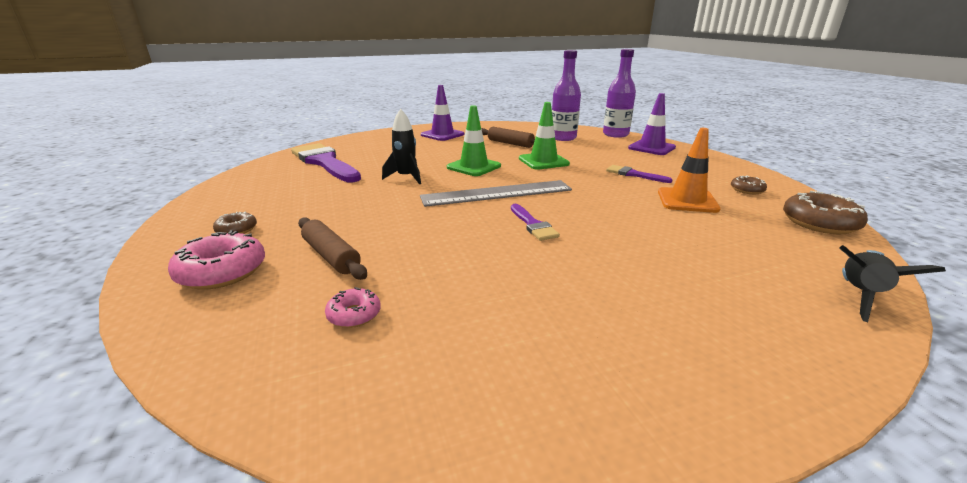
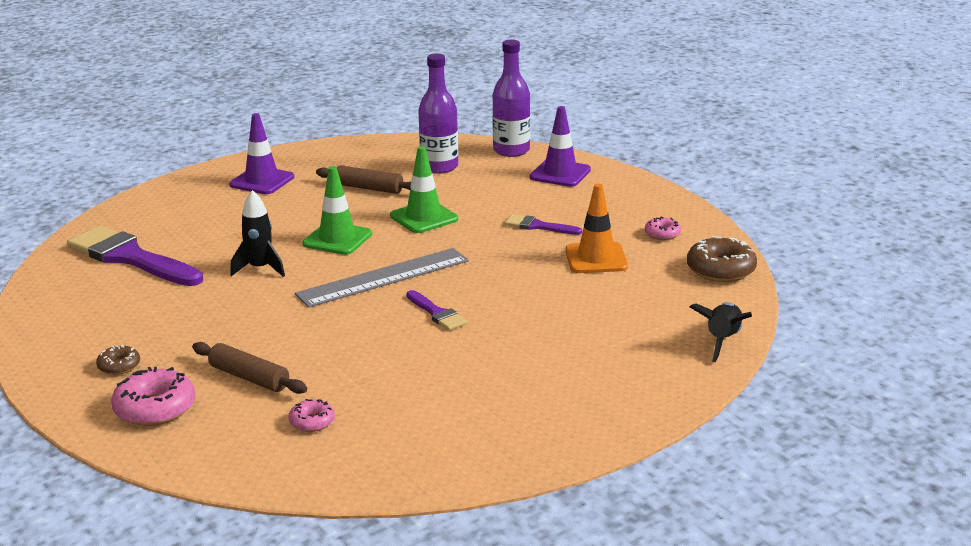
camera: 15 degrees left, 0 degrees up
(747, 190) = (662, 234): brown donut -> pink donut

